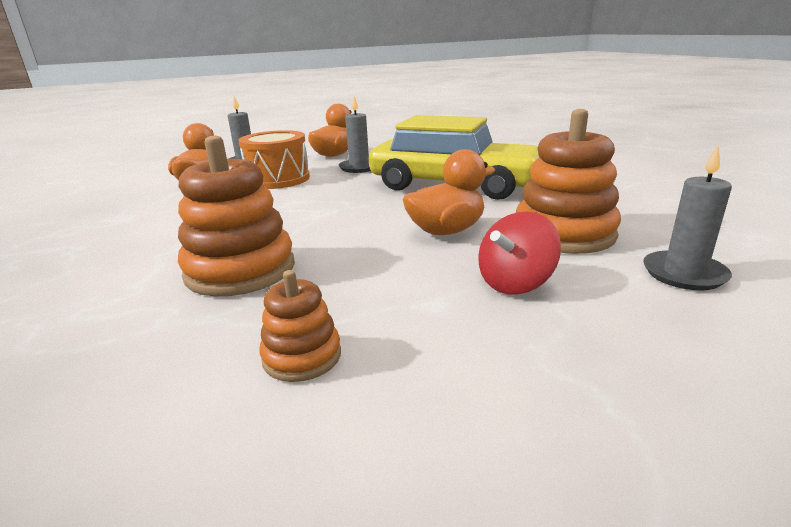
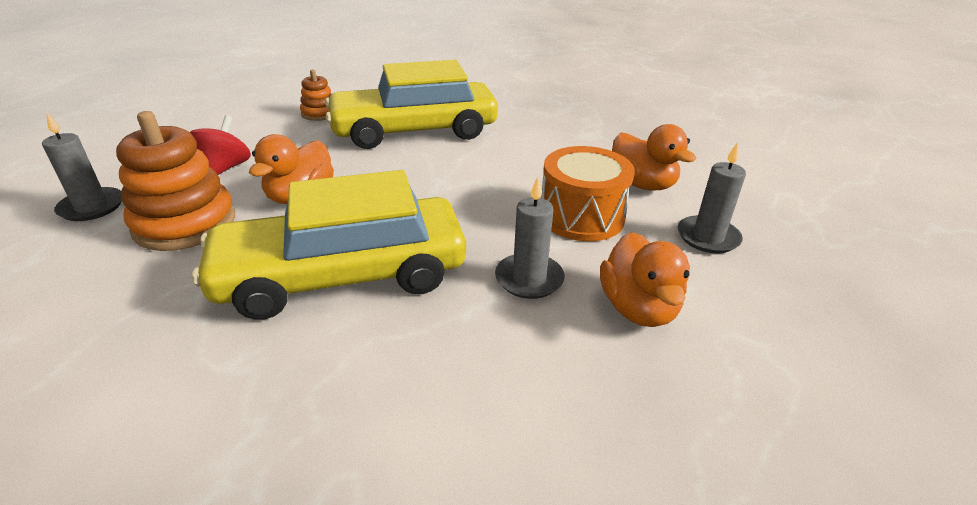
camera: 140 degrees right, 10 degrees up
(240, 270) = (414, 131): orange stacking toy -> yellow car

